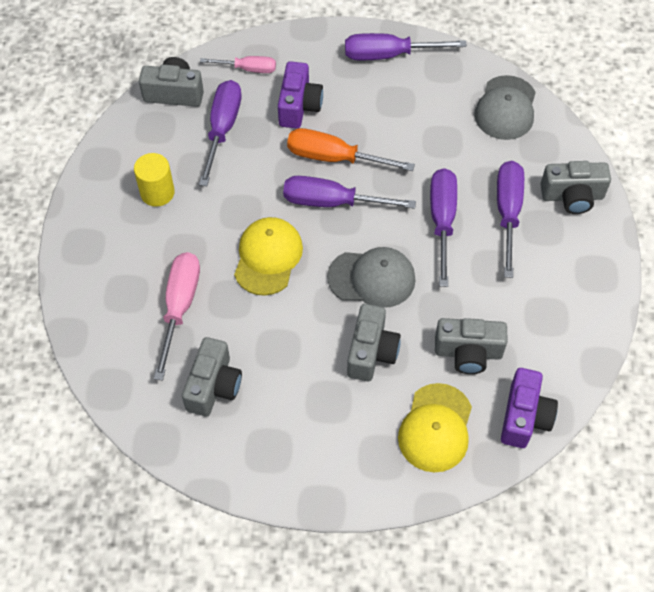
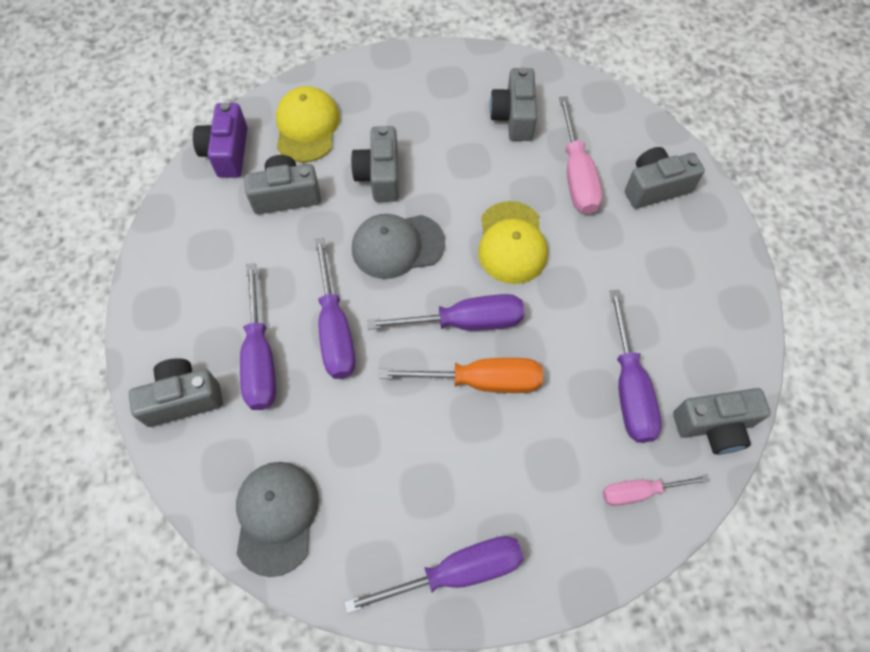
camera: 165 degrees right, 5 degrees up
(113, 277) = (655, 187): none -> grey camera
(157, 193) = (661, 286): yellow cylinder -> none
(299, 106) = (550, 447): purple camera -> none

